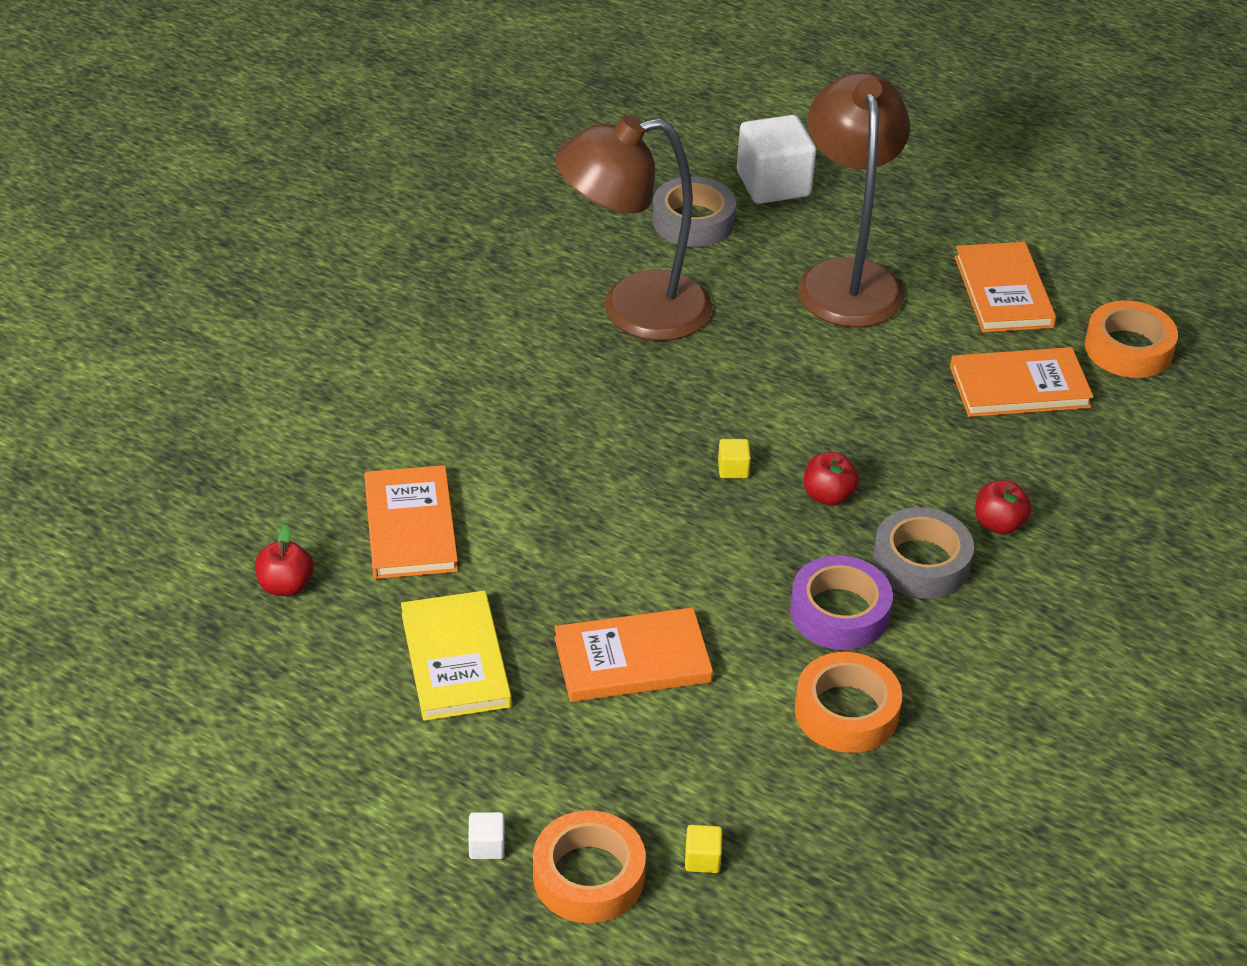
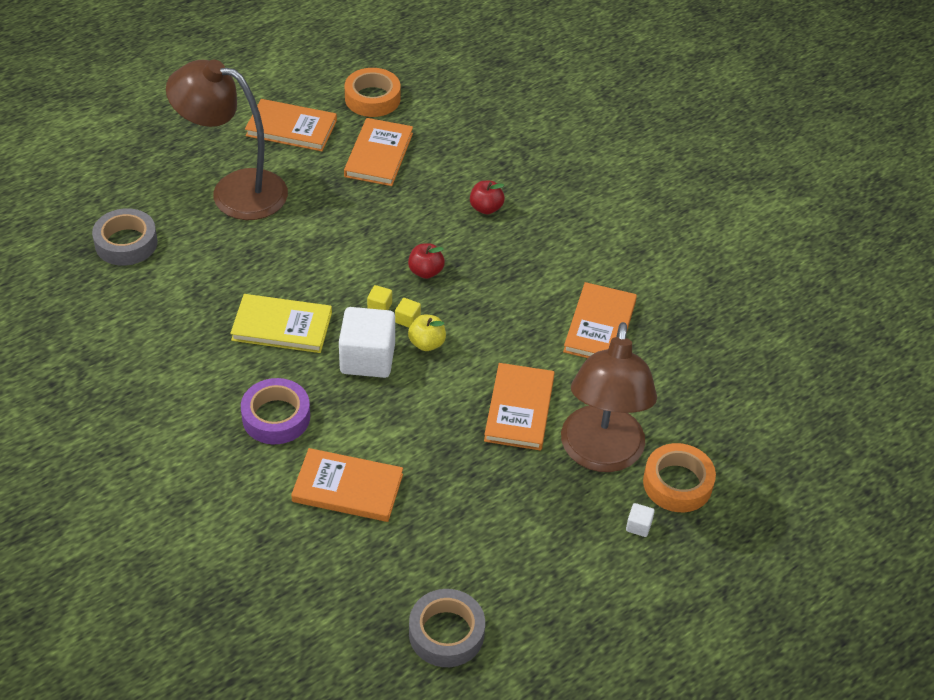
camera: 70 degrees left, 5 degrees up
(285, 586) = (370, 574): red apple -> none
(455, 660) = (481, 498): yellow book -> yellow book (282, 326)
(634, 310) = (199, 304): brown lamp -> brown lamp (600, 454)
(696, 533) = (427, 343): none -> yellow apple
(702, 859) = (683, 427): yellow cube -> yellow cube (407, 319)
(773, 184) = (115, 190): white cube -> white cube (367, 358)
(839, 612) = (523, 301): purple tape -> purple tape (276, 417)
(846, 711) = (600, 326): orange tape -> orange book
(921, 562) = (500, 252): grey tape -> grey tape (446, 633)

